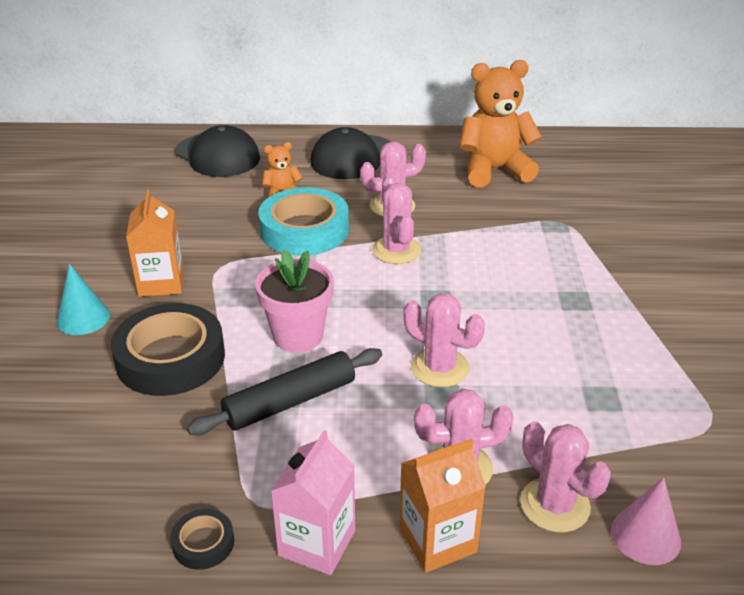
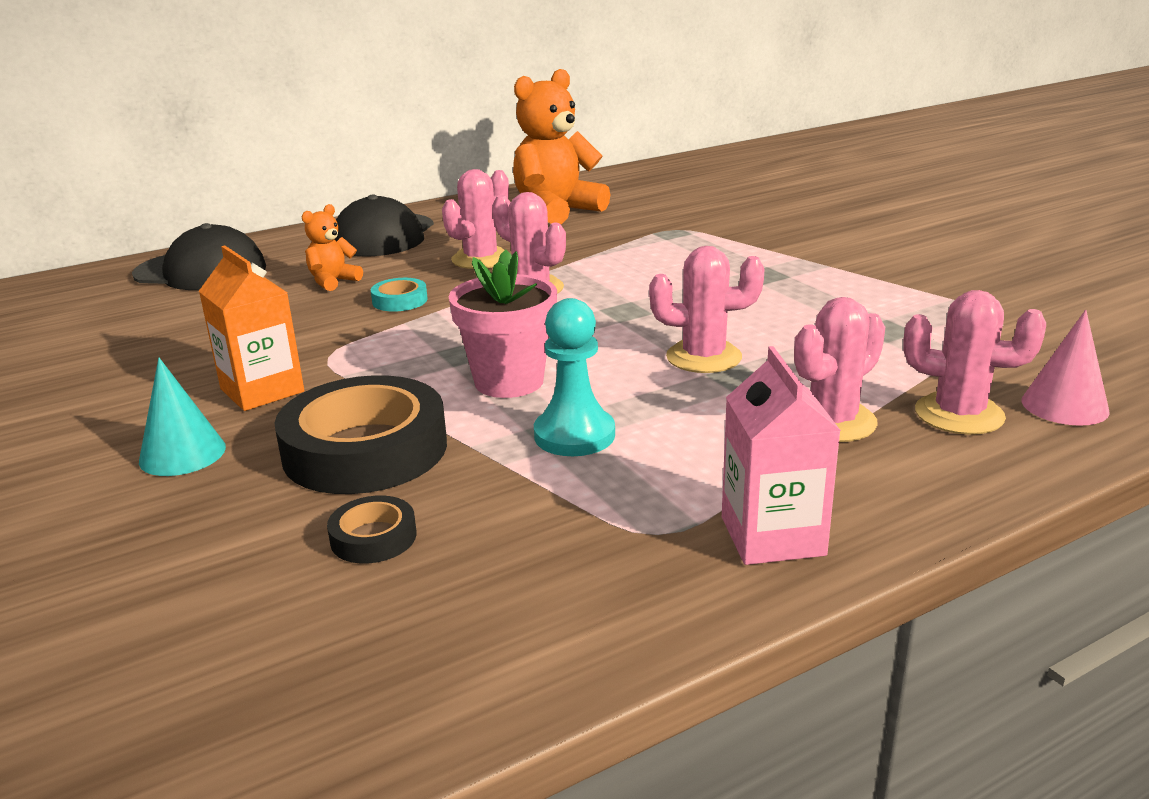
camera: 30 degrees left, 10 degrees down
(203, 543) = (638, 593): black tape -> black tape (373, 537)
(290, 401) = (574, 435): black rolling pin -> turquoise pawn
(304, 230) = (400, 300): turquoise tape -> turquoise tape, size x0.45
(437, 540) = (892, 482): orange carton -> none

